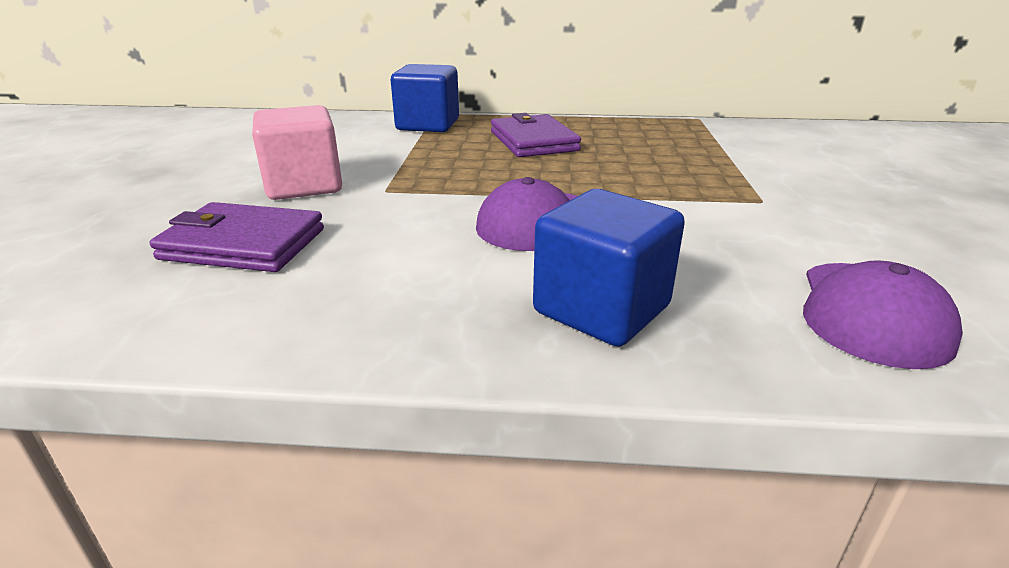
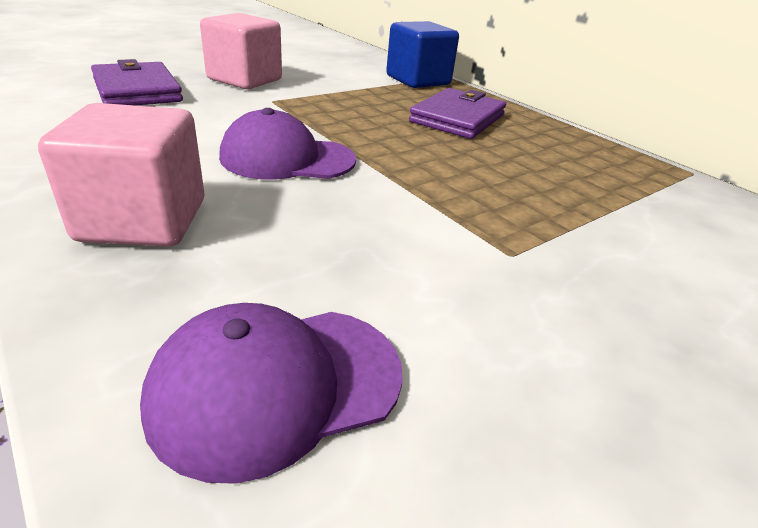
camera: 45 degrees right, 5 degrees up
(601, 309) = (143, 220): blue cube -> pink cube

